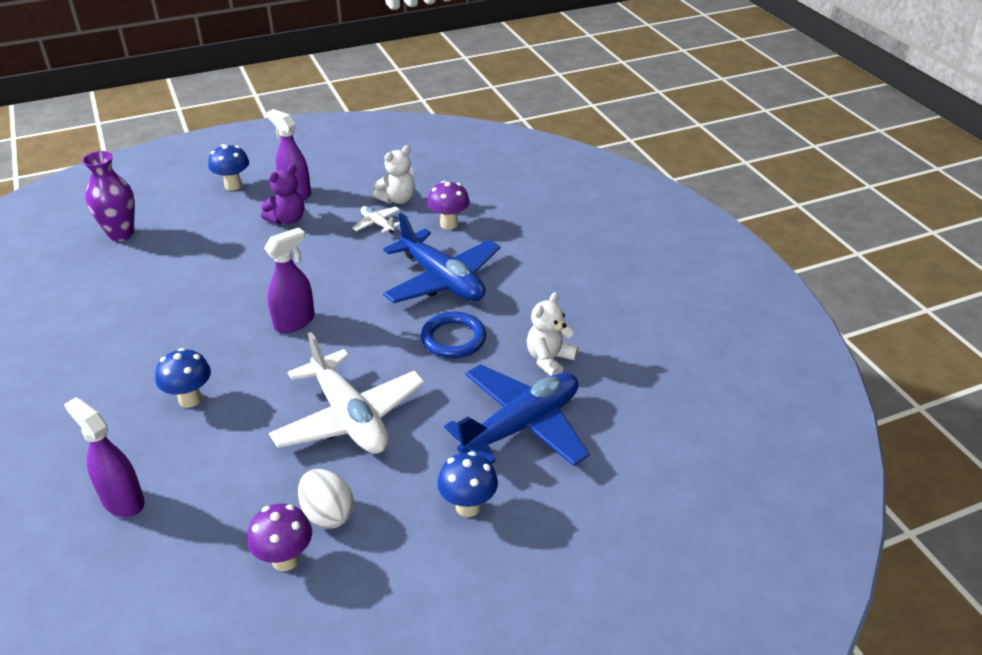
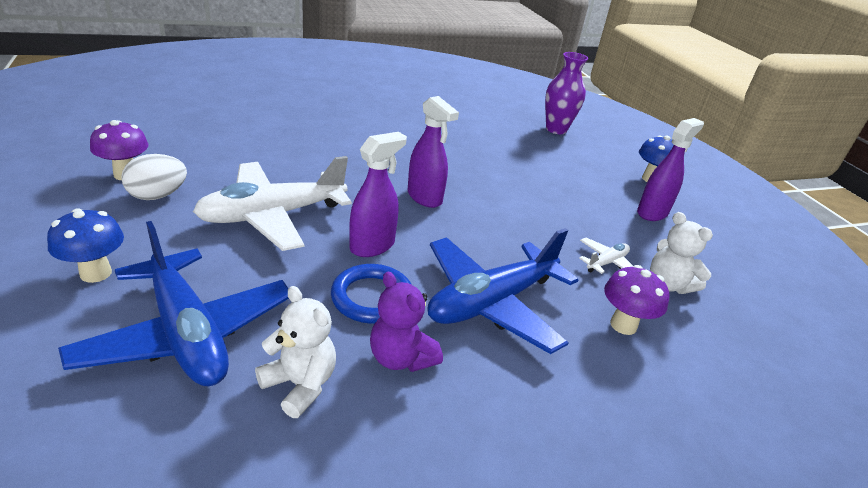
camera: 90 degrees right, 5 degrees down
(123, 500) = (239, 123): purple spray bottle -> purple spray bottle (372, 246)
(190, 399) = (335, 148): blue mushroom -> none
(287, 219) = (599, 205): purple teddy bear -> purple teddy bear (401, 358)

